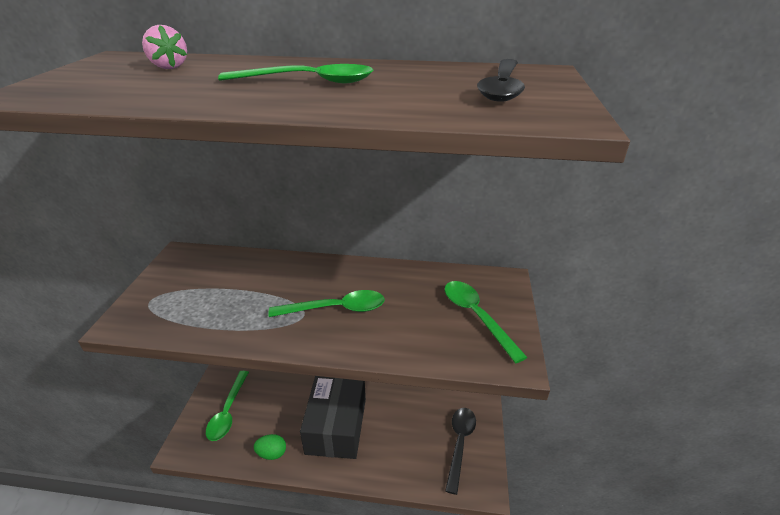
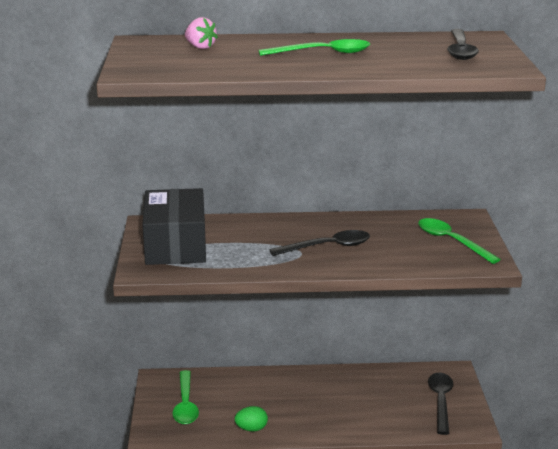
camera: 10 degrees left, 10 degrees down
(336, 309) = (328, 247): green spoon -> black spoon
(336, 425) = (308, 402): black box -> black box (175, 245)

